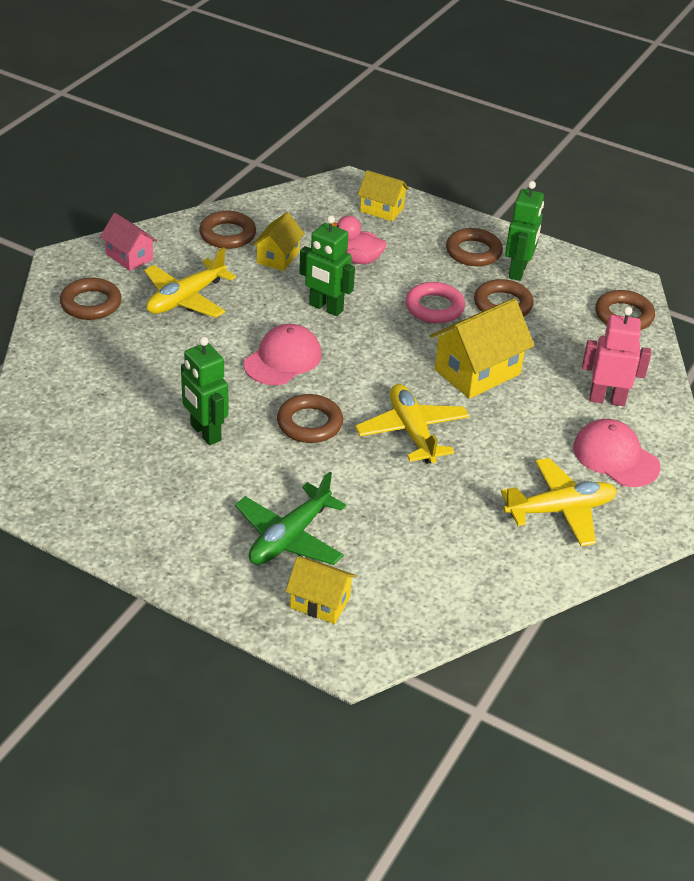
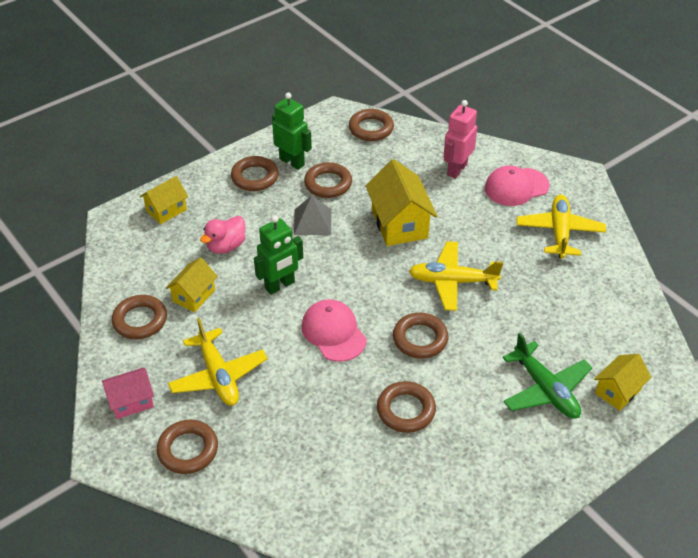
camera: 65 degrees left, 5 degrees up
(205, 433) = (406, 410): green robot -> brown ring
(278, 257) = (194, 296): yellow house -> yellow house turned 75 degrees clockwise
(434, 307) = (312, 221): pink ring -> grey pyramid

